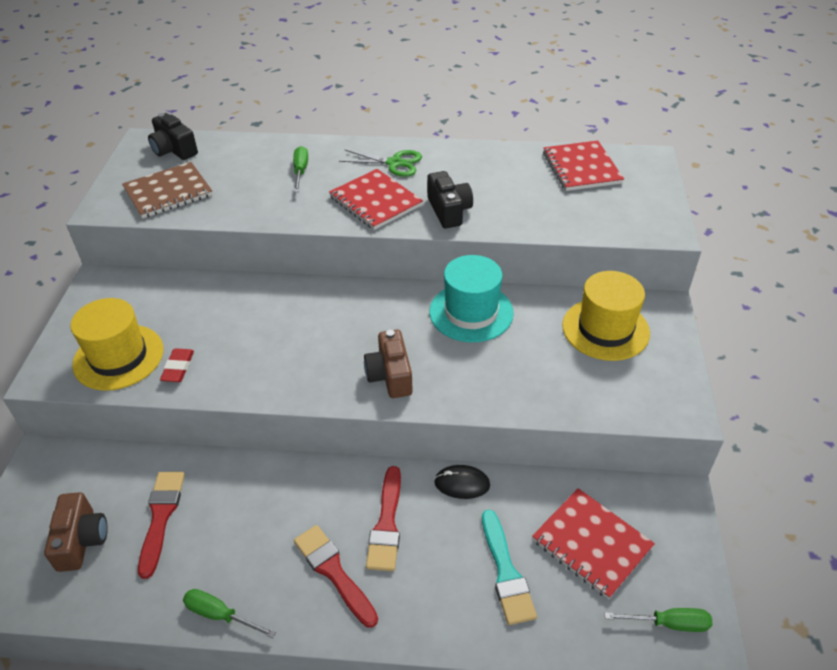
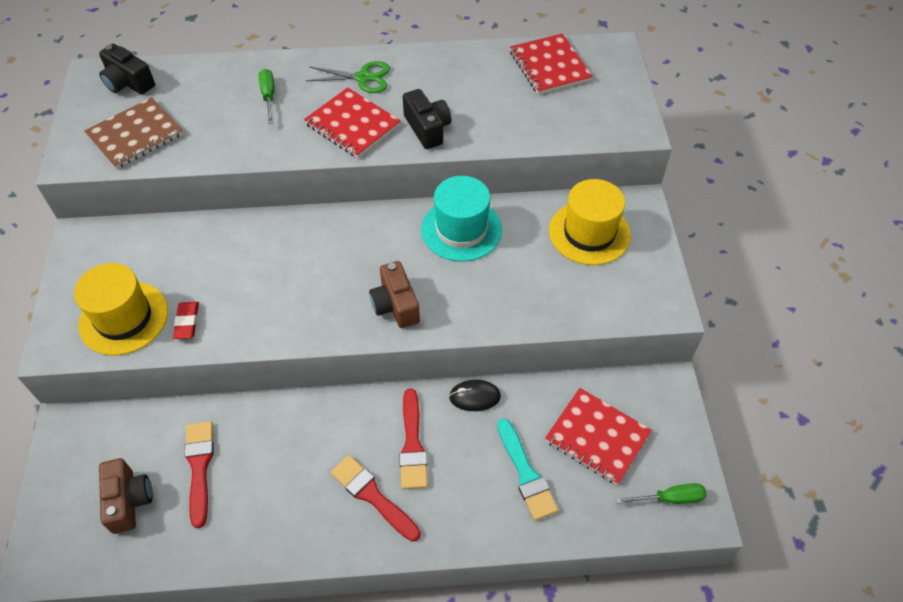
camera: 10 degrees left, 10 degrees up
(220, 615) = (277, 550): green screwdriver -> none

